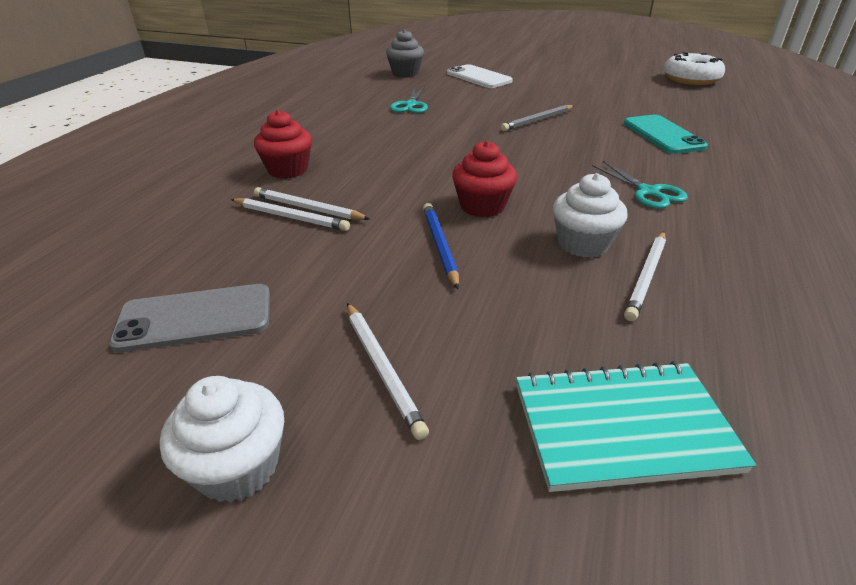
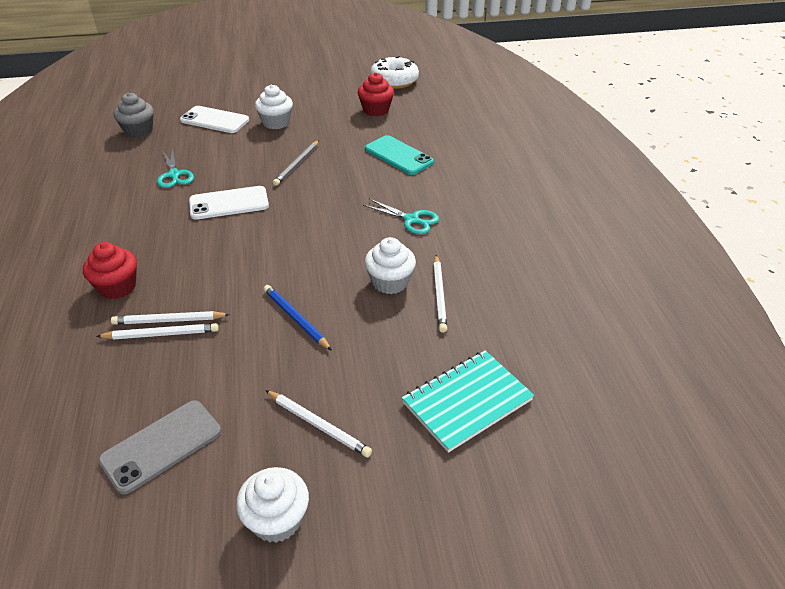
camera: 30 degrees left, 5 degrees up
(445, 134) = (229, 203): none -> white phone
(482, 206) = (305, 272): red cupcake -> red cupcake (376, 110)
(538, 88) = (276, 123): none -> white cupcake

